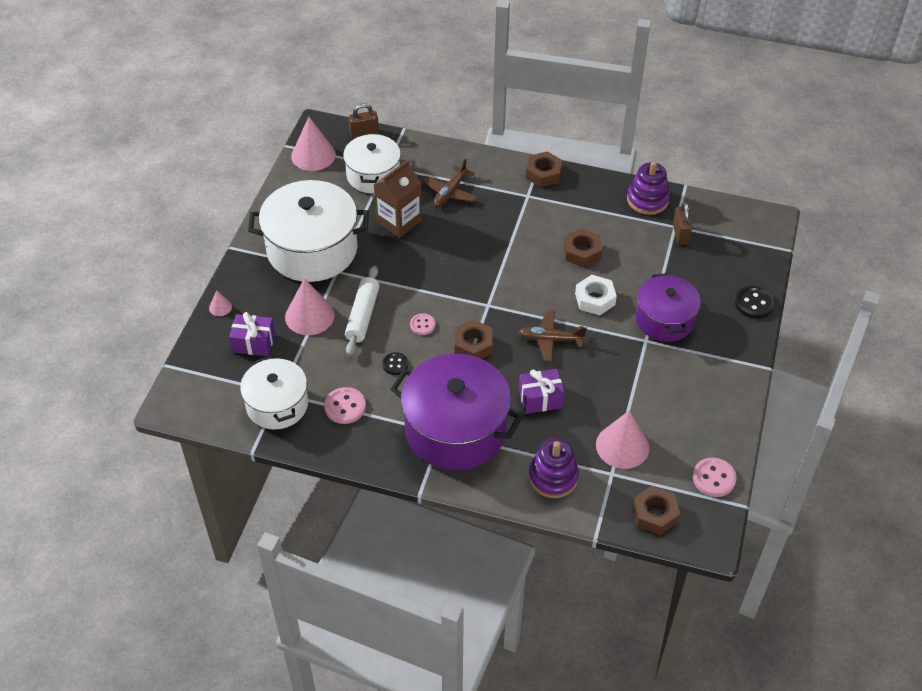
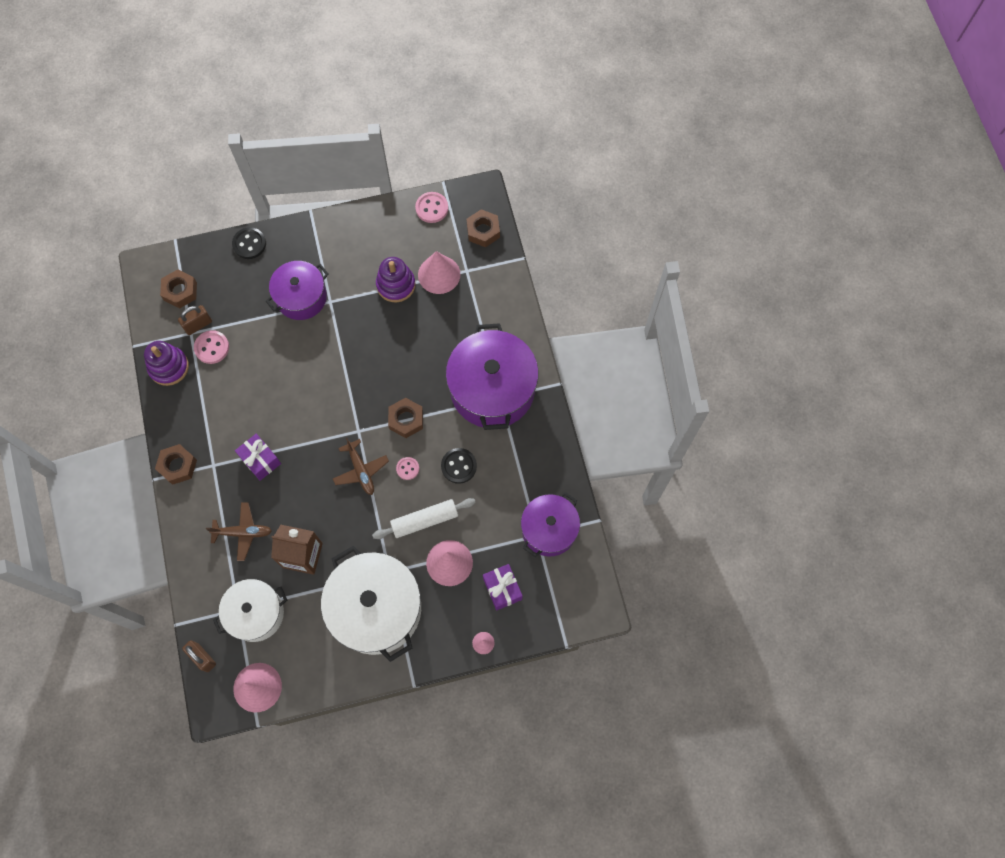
camera: 120 degrees left, 20 degrees up
(277, 405) = (549, 529): white pot -> purple pot
(345, 407) = (520, 478): pink button -> pink button (212, 348)
(395, 364) = (459, 466): black button -> black button, size x1.55
(540, 398) = (429, 347): purple gift -> purple gift (260, 460)
(550, 339) = (368, 368): brown plane -> brown plane (361, 470)
(553, 477) = (493, 305): purple stacking toy -> purple stacking toy (396, 285)
(582, 252) = (259, 389): brown nut -> brown nut (180, 291)
(595, 299) = (307, 355): white nut -> none

